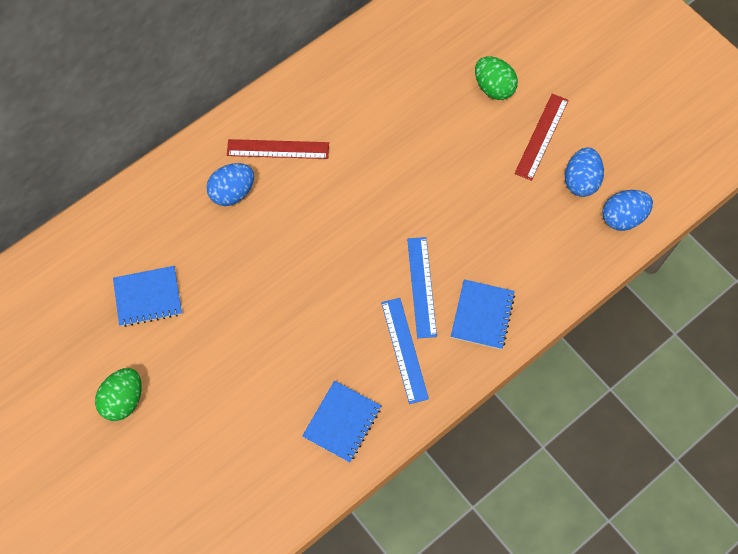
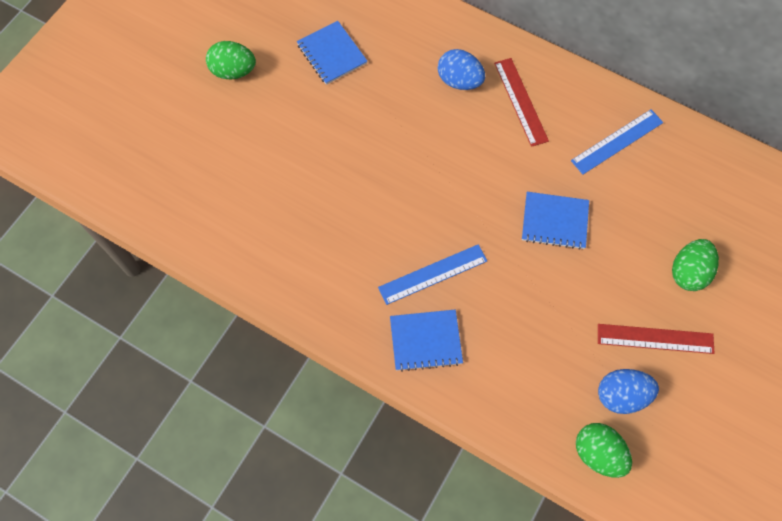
camera: 70 degrees right, 0 degrees up
(342, 422) = (271, 249): blue notebook -> blue notebook (554, 221)
(404, 350) = (362, 280): blue ruler -> blue ruler (617, 141)
(622, 217) = (598, 453): blue egg -> green egg

